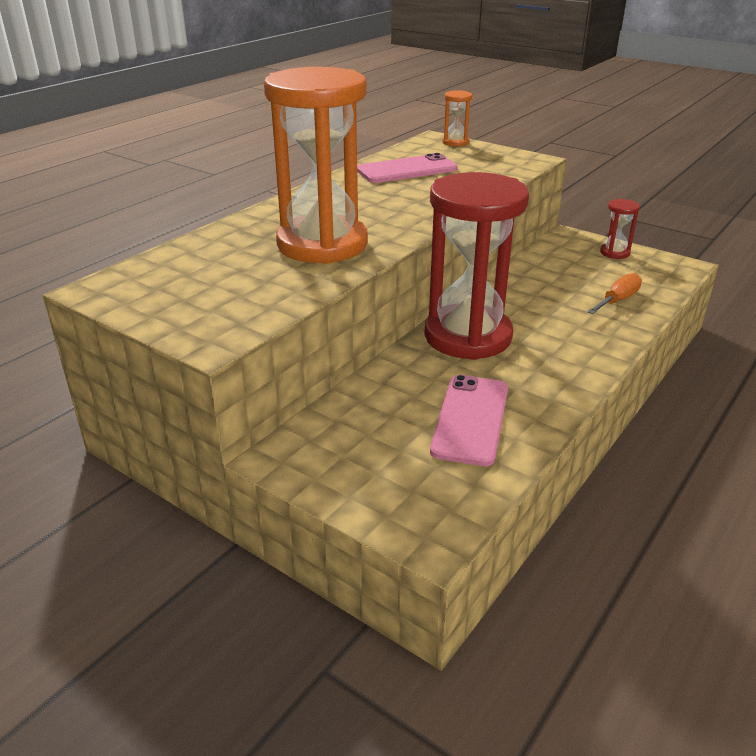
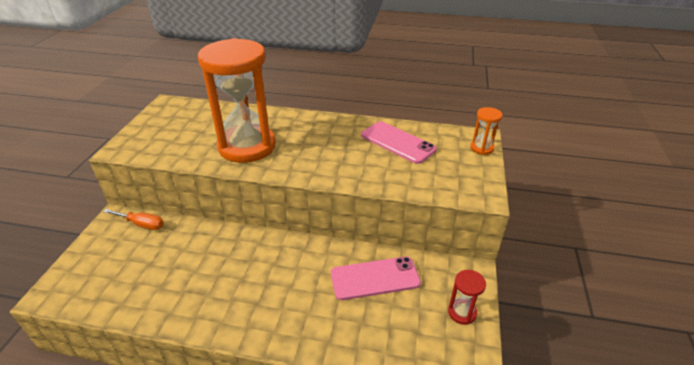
camera: 65 degrees right, 5 degrees up
(467, 336) = (264, 254): red hourglass -> none
(470, 419) = (162, 281): pink phone -> pink phone (375, 278)
(617, 300) = (366, 330): orange screwdriver -> orange screwdriver (142, 224)

